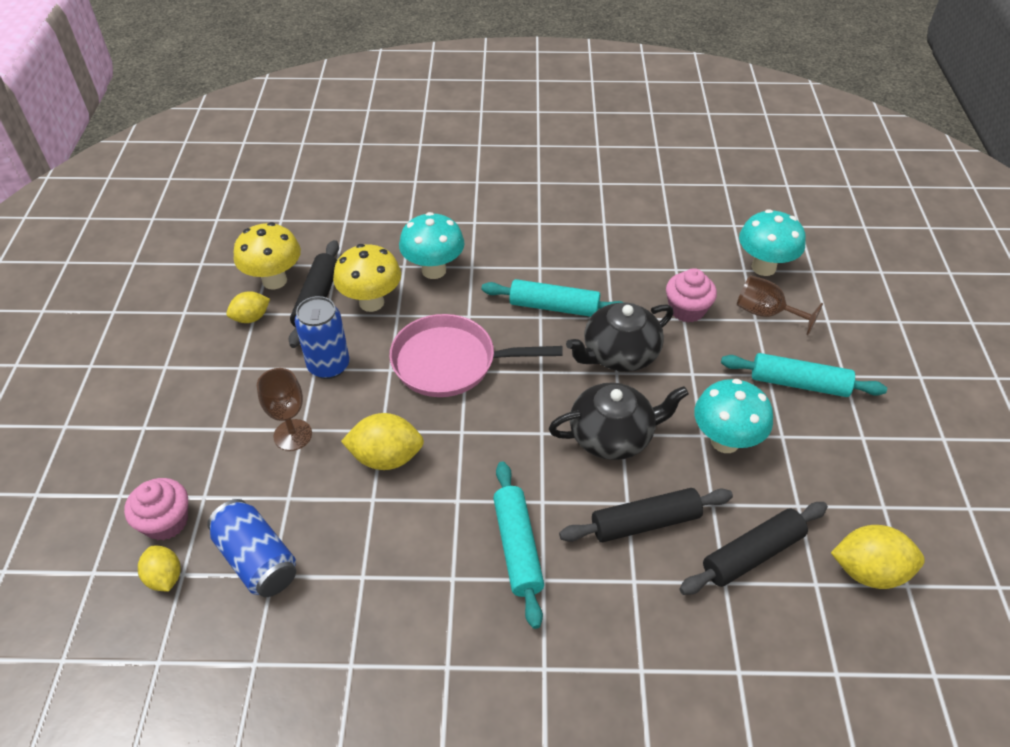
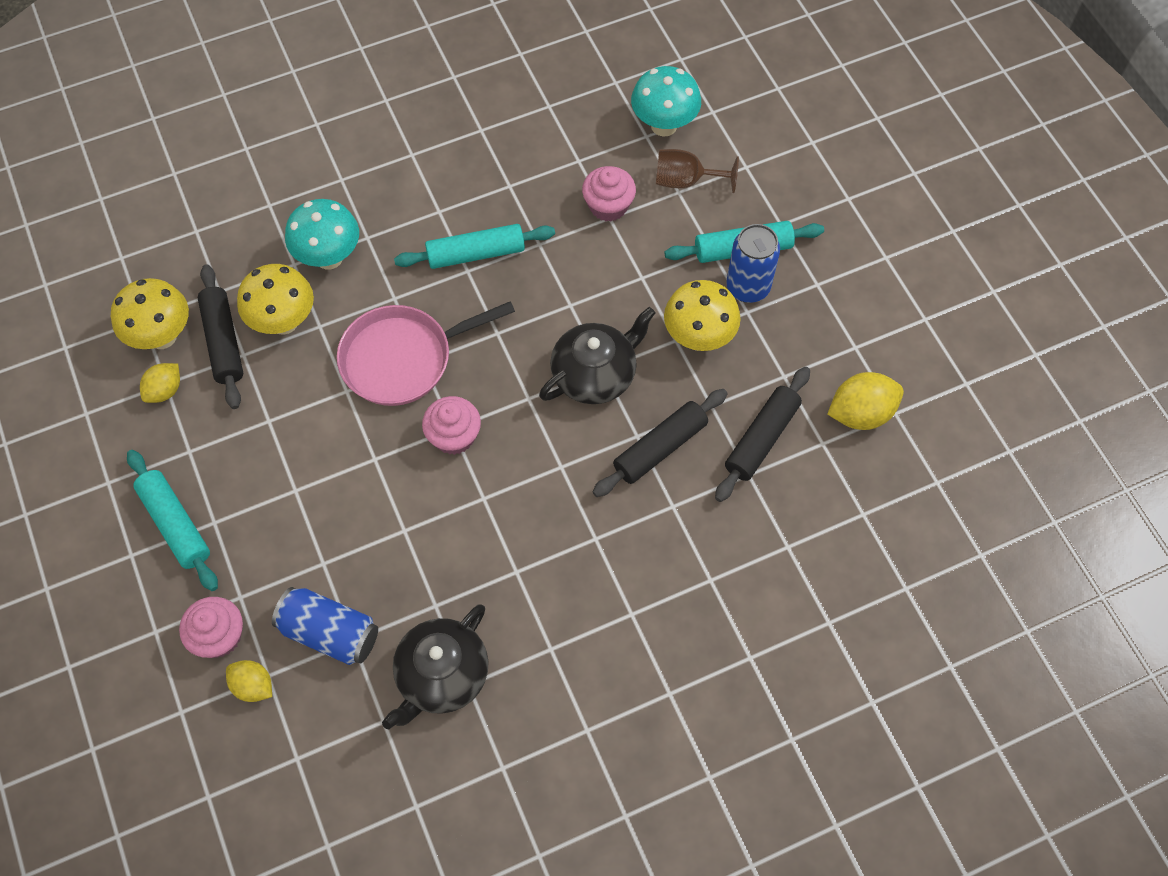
camera: 25 degrees left, 15 degrees up
(293, 435) = (289, 500): brown goblet -> none
(329, 366) = (281, 412): blue can -> blue can (748, 287)
(386, 457) = (394, 484): yellow lemon -> none
(459, 438) = (454, 436): none -> pink cupcake
(517, 547) = (559, 519): turquoise rolling pin -> turquoise rolling pin (175, 524)
(619, 354) = (564, 283): black teapot -> black teapot (441, 675)
(725, 441) = (698, 338): turquoise mushroom -> yellow mushroom

